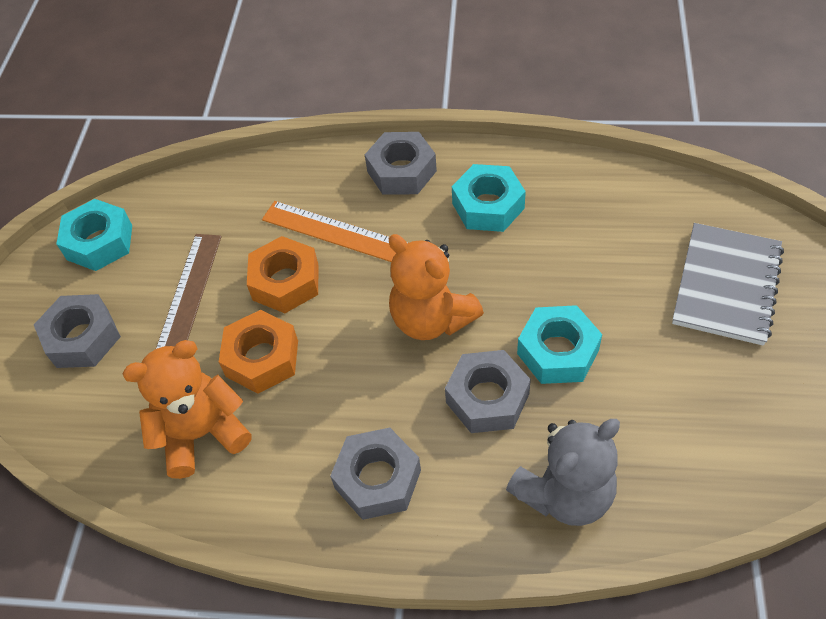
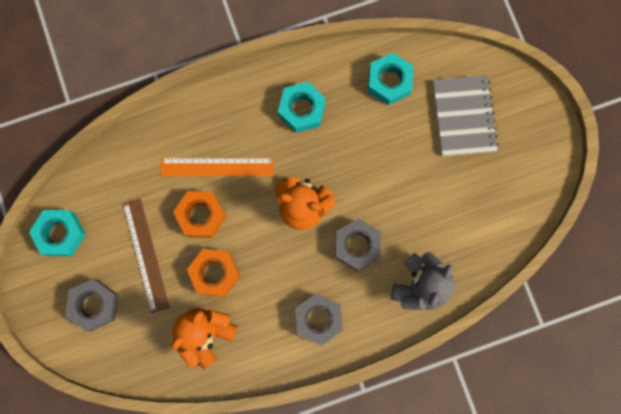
camera: 30 degrees left, 25 degrees up
(401, 171) = (233, 102): grey nut -> none
(557, 352) = (384, 200): turquoise nut -> turquoise nut (389, 82)

